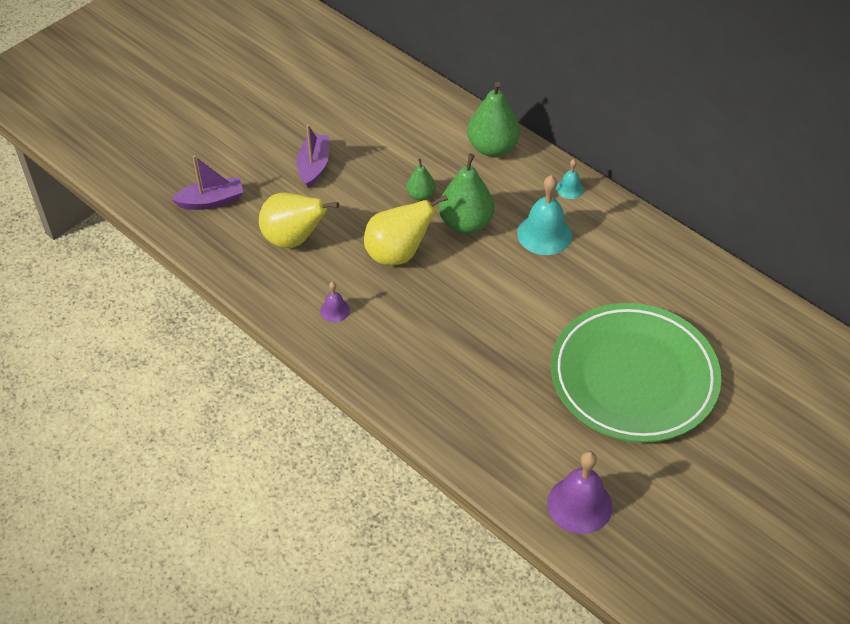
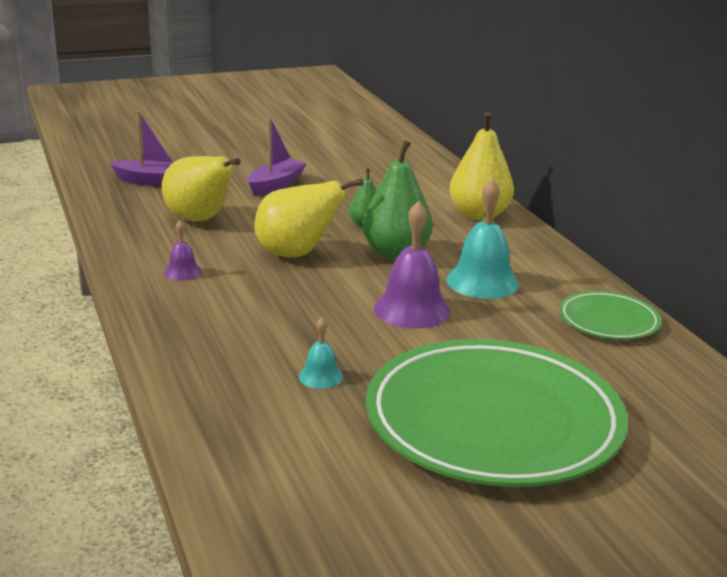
camera: 25 degrees right, 25 degrees down
(492, 148) = (479, 215): green pear -> yellow pear
(569, 189) = (545, 259): turquoise bell -> turquoise bell (320, 376)
(579, 504) = (298, 517): purple bell -> purple bell (412, 309)
(646, 245) = (608, 321): none -> green plate

